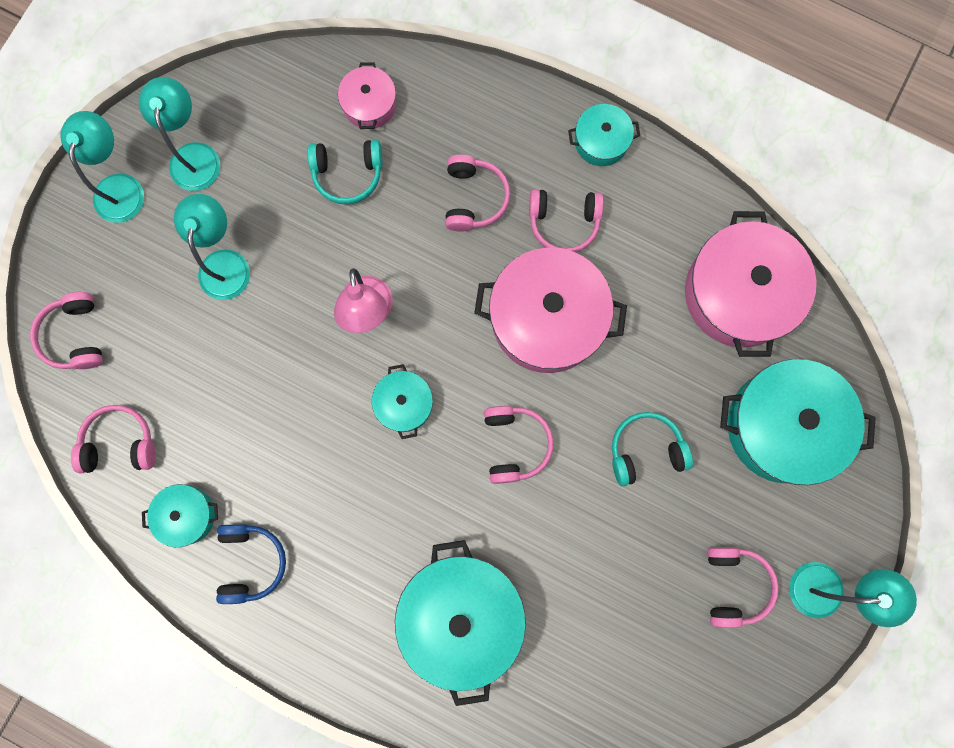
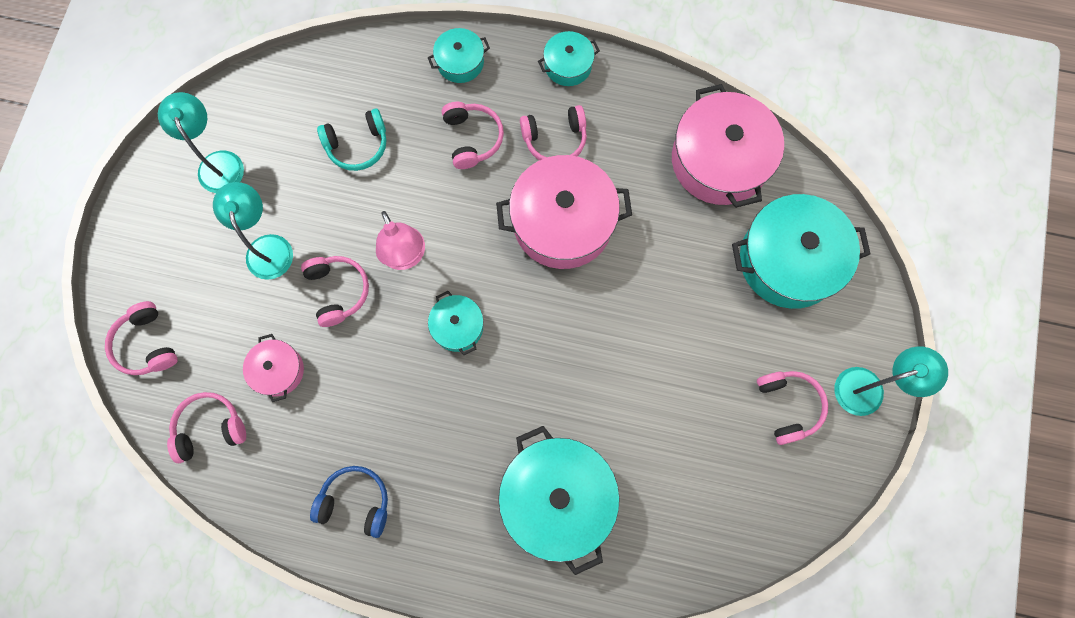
camera: 15 degrees left, 5 degrees down
(120, 187) = (158, 205): turquoise lamp -> none
(187, 515) = (287, 476): turquoise pot -> turquoise pot (460, 62)
(250, 562) = (355, 502): blue headphones -> blue headphones turned 60 degrees counterclockwise
(369, 104) = (361, 83): pink pot -> pink pot (278, 370)
(514, 444) = (564, 336): pink headphones -> pink headphones (338, 291)
(645, 450) = (678, 311): turquoise headphones -> none

